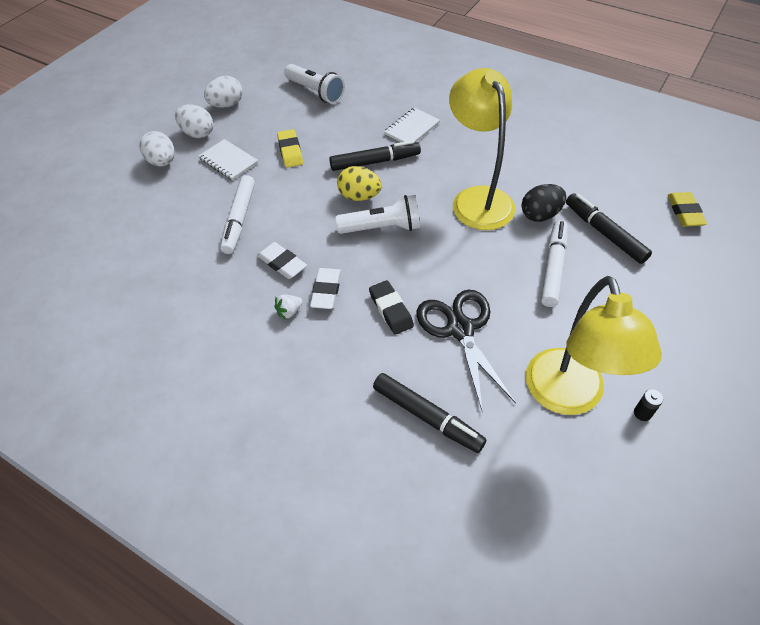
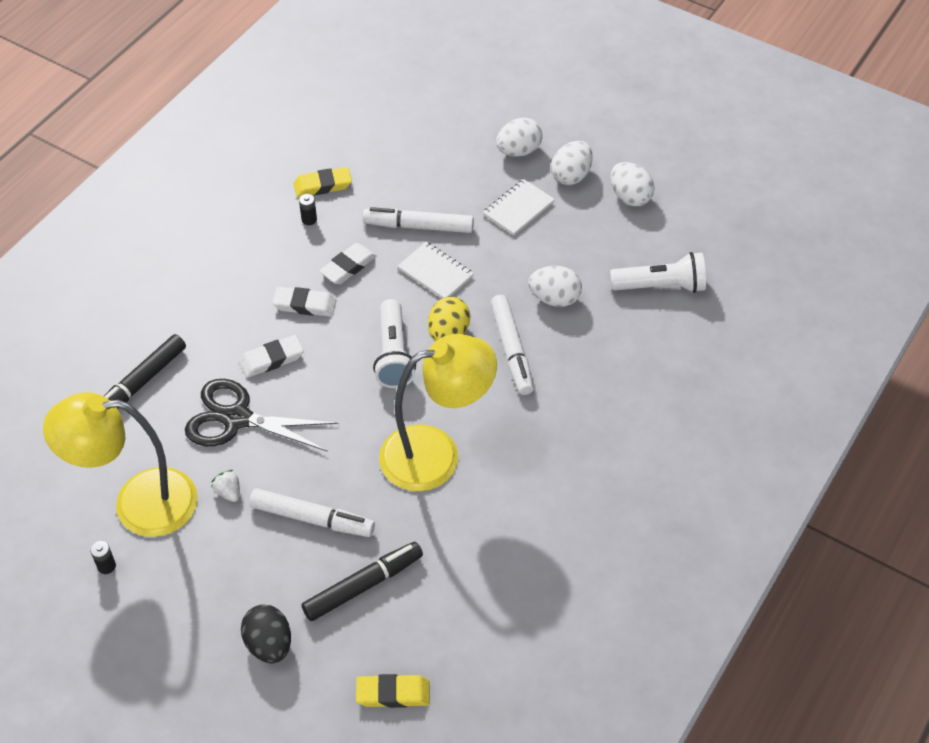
camera: 90 degrees right, 0 degrees up
(218, 296) = (309, 219): none -> black battery
(289, 312) = (281, 276): white strawberry -> white strawberry (228, 492)
(290, 151) = (535, 265): yellow eraser -> yellow eraser (323, 185)
(315, 92) = (661, 286): white flashlight -> white flashlight turned 135 degrees counterclockwise
(325, 141) = (554, 298): none -> white egg
(375, 162) = (512, 350): black marker -> white marker
(391, 310) = (272, 359): black eraser -> white eraser
(412, 128) = (580, 391): white notebook -> white notebook (435, 272)
(460, 329) = (237, 418): black scissors -> black scissors turned 150 degrees counterclockwise
(540, 215) = (402, 519): black egg -> black egg (269, 644)

